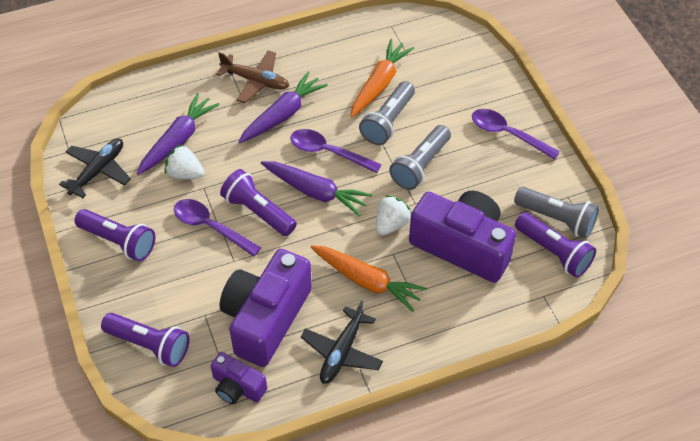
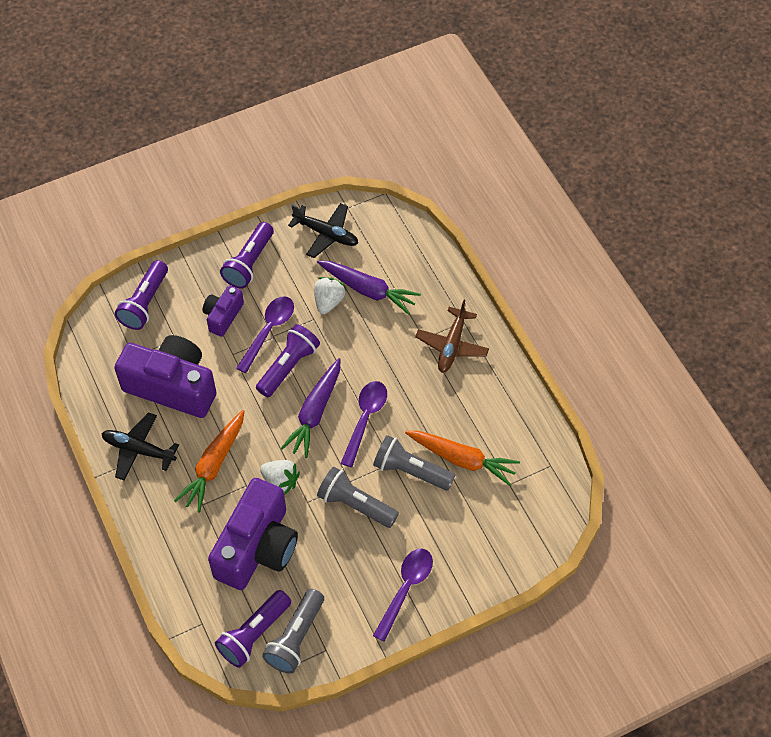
camera: 85 degrees right, 5 degrees up
(237, 387) = (104, 373): purple camera -> purple camera (223, 316)
(283, 114) = (410, 374): purple carrot -> none

